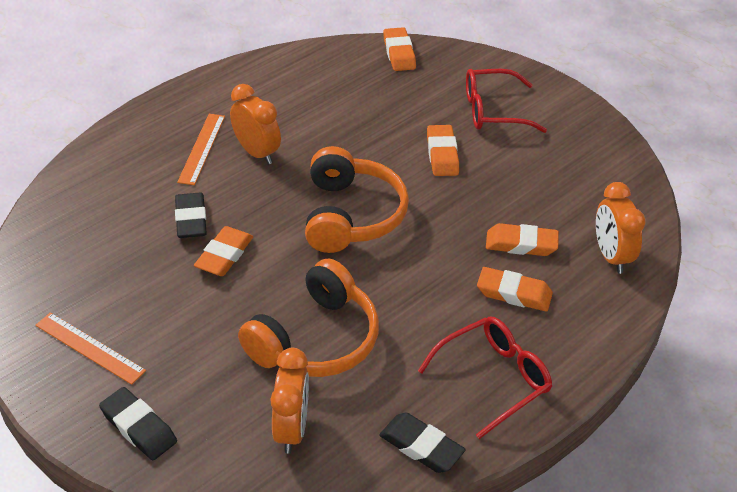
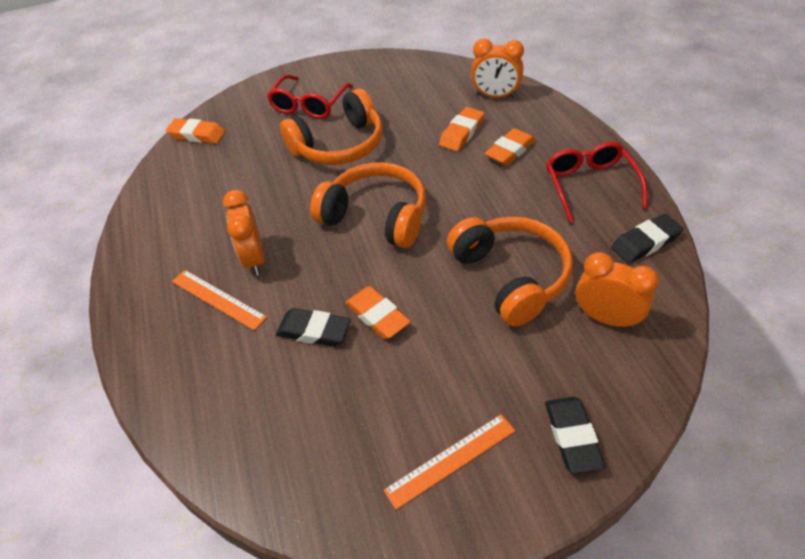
camera: 60 degrees left, 5 degrees up
(138, 427) = (572, 437): black eraser -> black eraser turned 75 degrees counterclockwise
(257, 153) = (254, 259): orange clock -> orange clock turned 90 degrees counterclockwise
(442, 154) = (339, 145): orange eraser -> orange headphones

